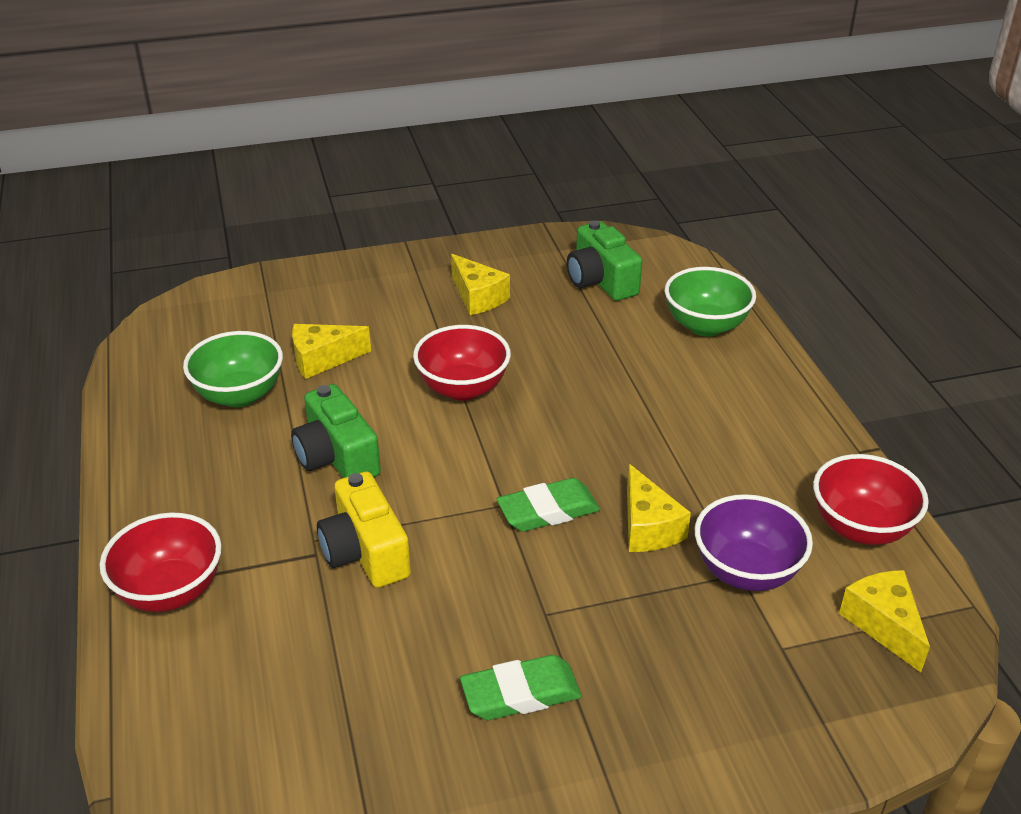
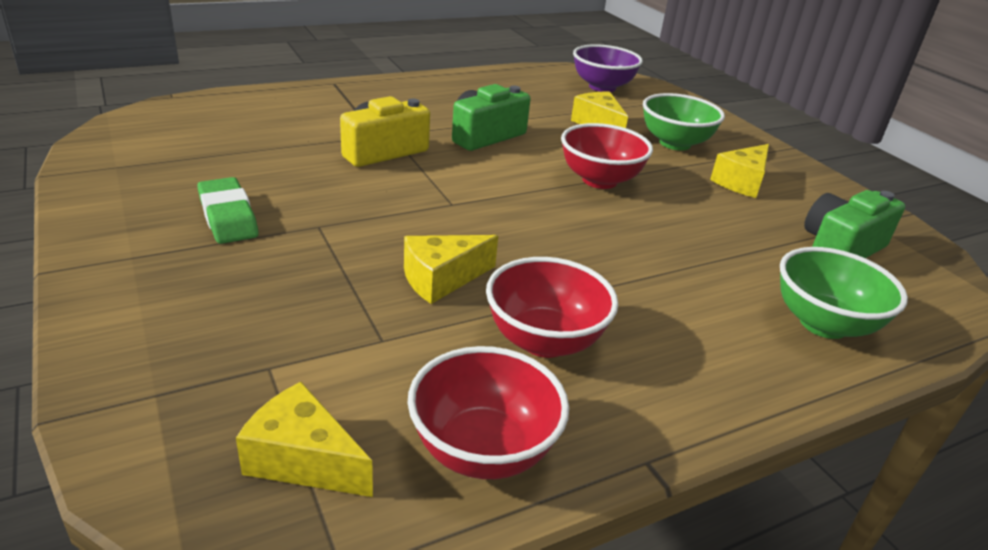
camera: 75 degrees right, 5 degrees down
(170, 591) = (336, 97): red bowl -> red bowl (544, 340)
(239, 395) = (538, 101): green bowl -> green bowl (675, 143)
(548, 511) = (449, 224): green eraser -> none
(746, 571) = (385, 344): purple bowl -> purple bowl (602, 87)
(883, 624) = (303, 460): yellow cheese -> yellow cheese turned 120 degrees counterclockwise

